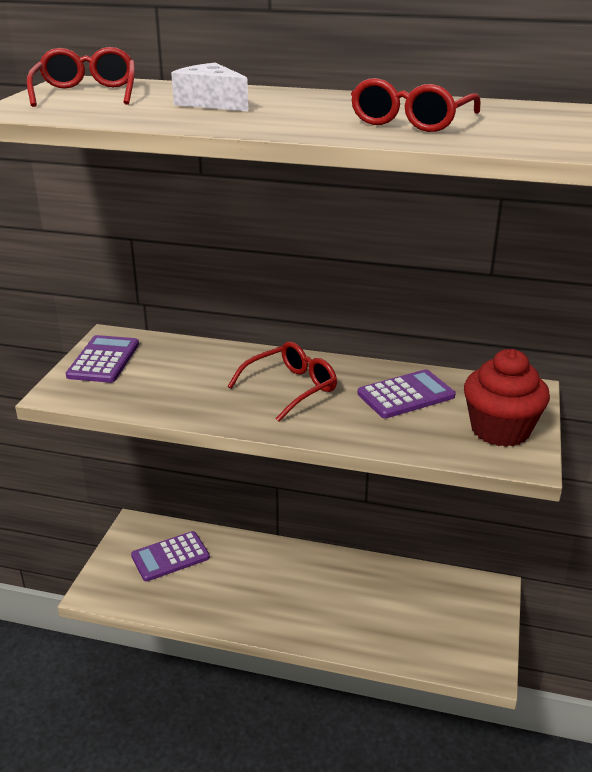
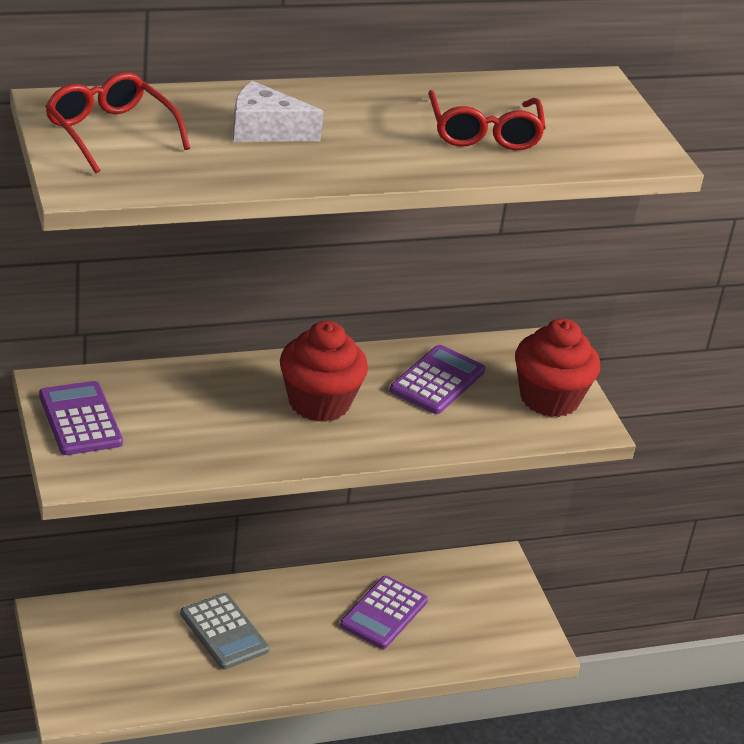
camera: 35 degrees left, 5 degrees up
(170, 557) = (128, 639): purple calculator -> purple calculator (383, 613)
(239, 573) = (224, 632): none -> grey calculator
(290, 388) = (319, 402): red glasses -> red cupcake

